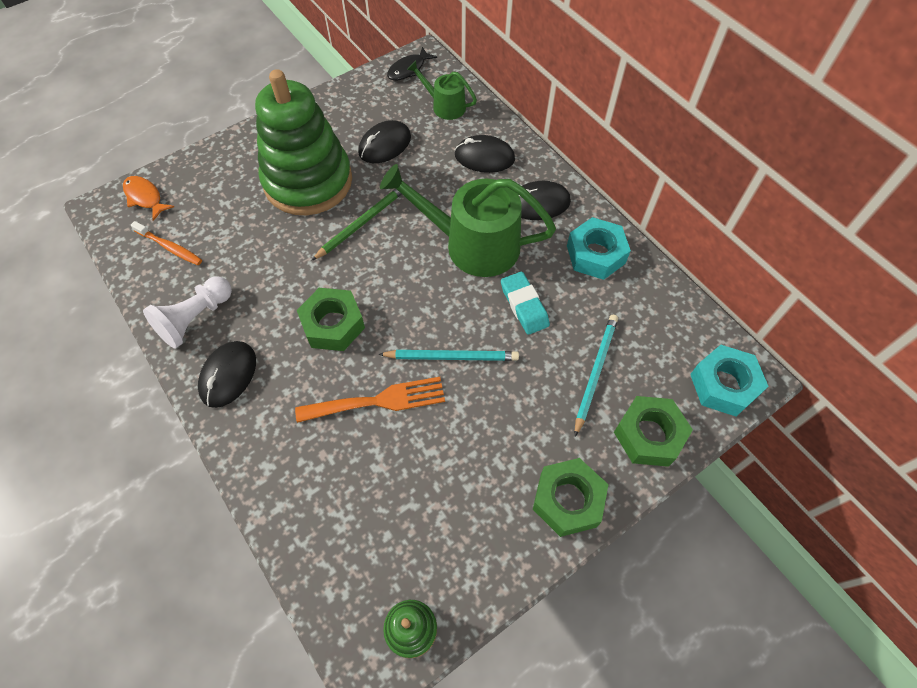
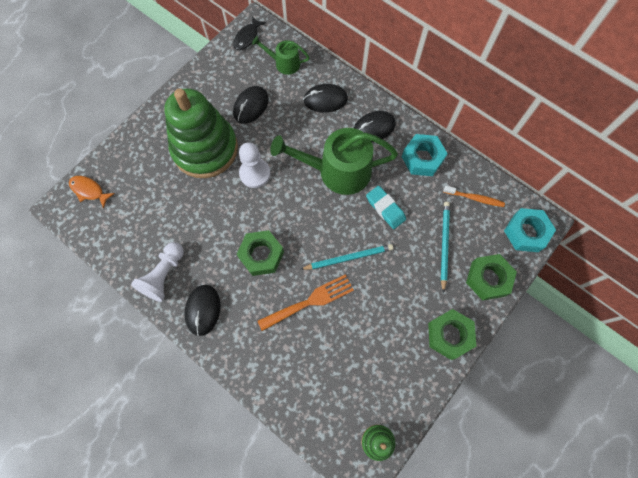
camera: 15 degrees left, 10 degrees up
(170, 247) = (124, 225): orange toothbrush -> orange toothbrush (474, 198)
(361, 223) = (255, 173): green pencil -> white pawn

